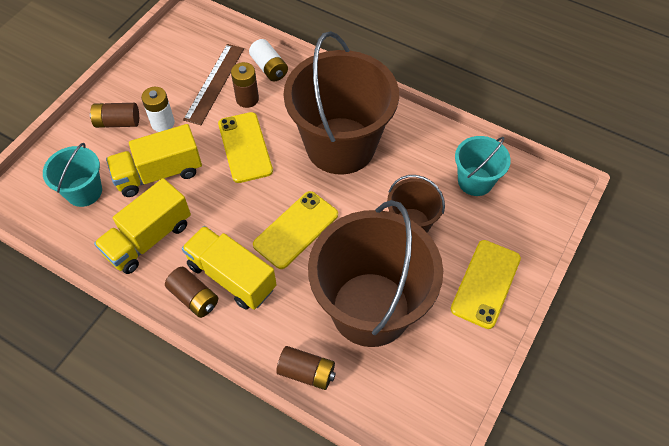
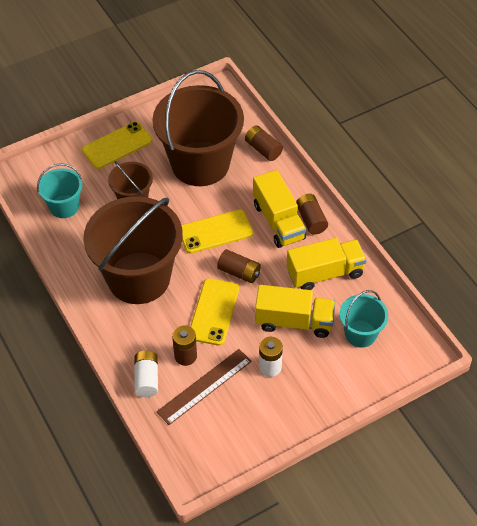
camera: 150 degrees left, 5 degrees down
(117, 122) = (308, 386): brown battery -> brown battery (239, 272)

